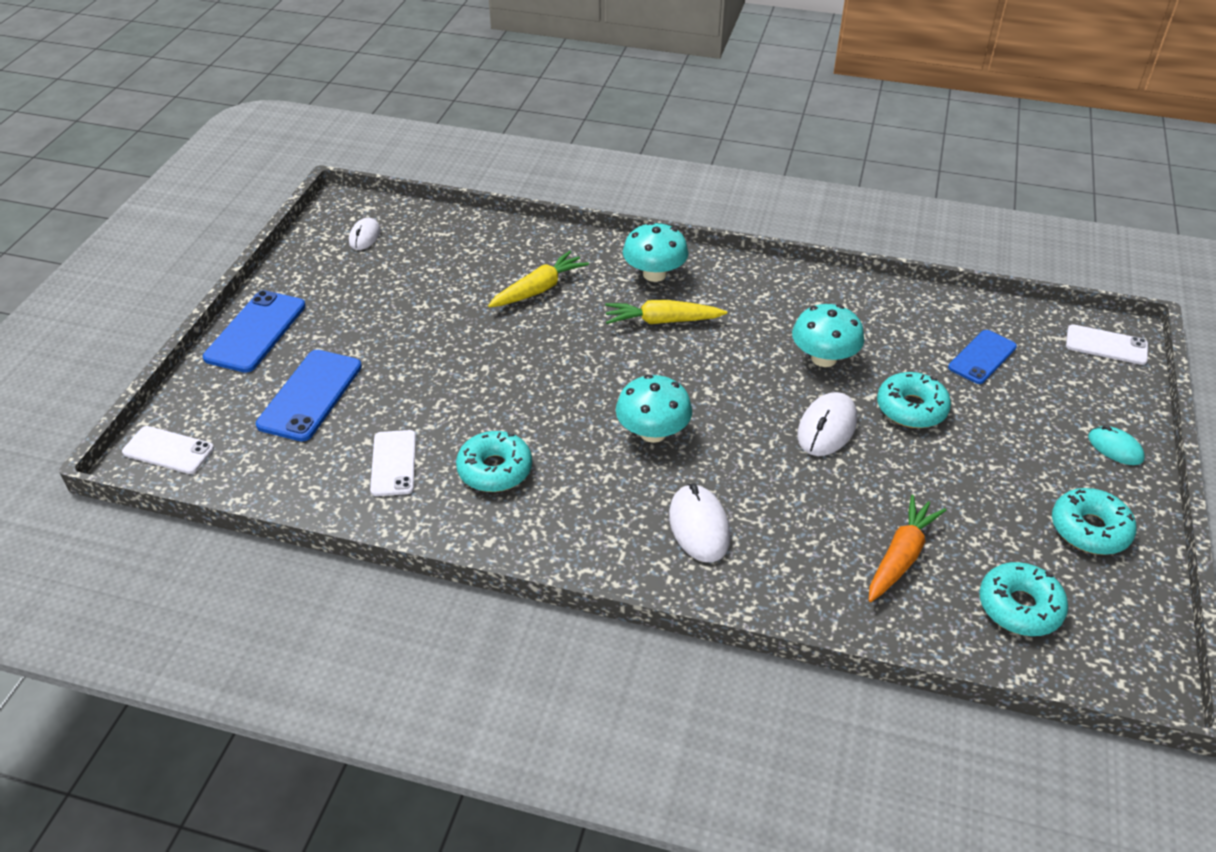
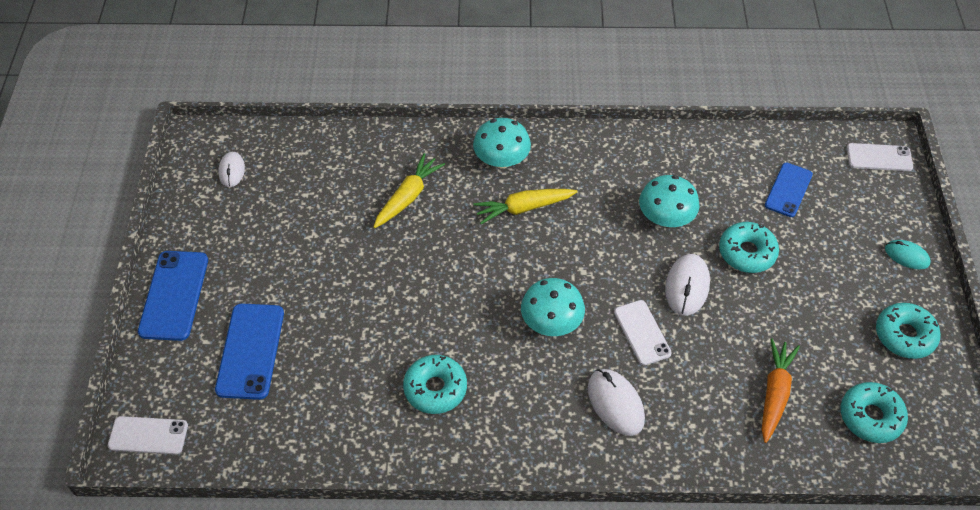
camera: 15 degrees left, 10 degrees up
(393, 463) = (348, 402): white phone -> white phone (642, 332)

